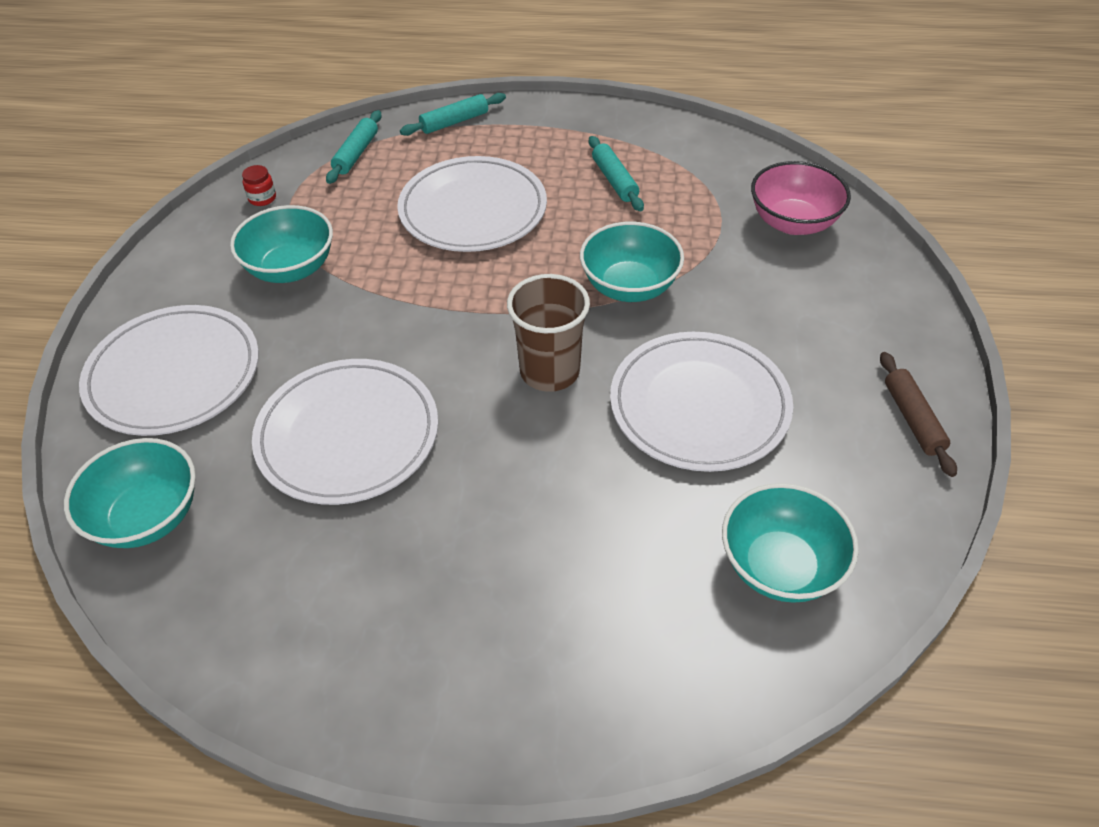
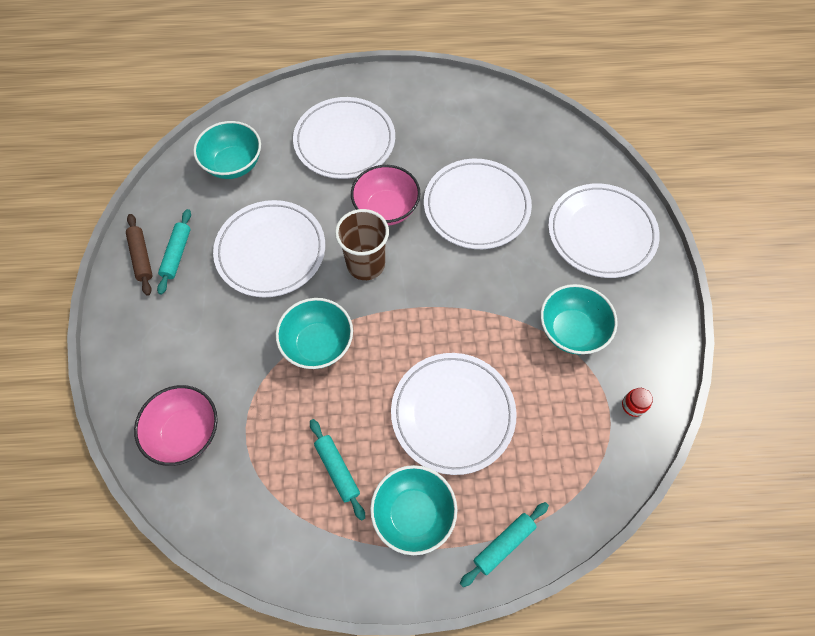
camera: 170 degrees right, 15 degrees up
(147, 517) = (562, 150): turquoise bowl -> turquoise bowl (413, 513)
(356, 154) = (579, 478): turquoise rolling pin -> turquoise rolling pin (177, 254)
(501, 449) = (386, 209): none -> pink bowl
(556, 589) = (344, 141): none -> white plate

